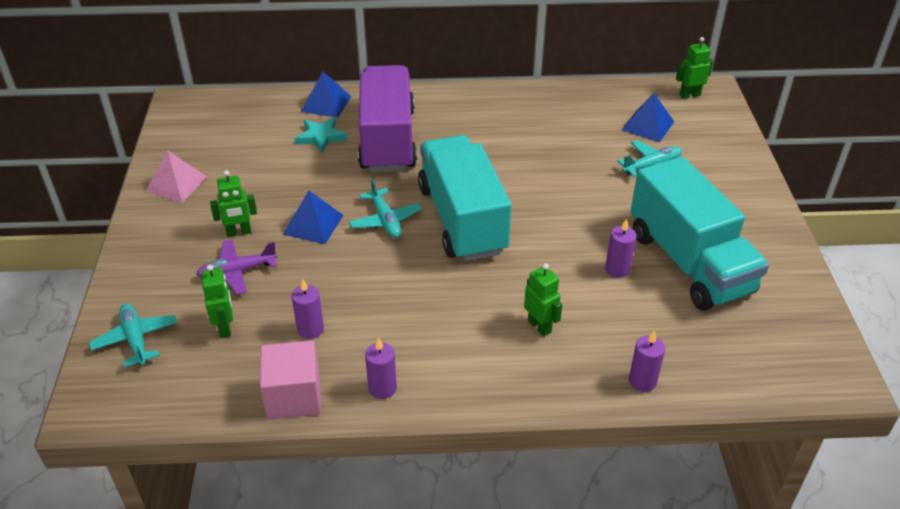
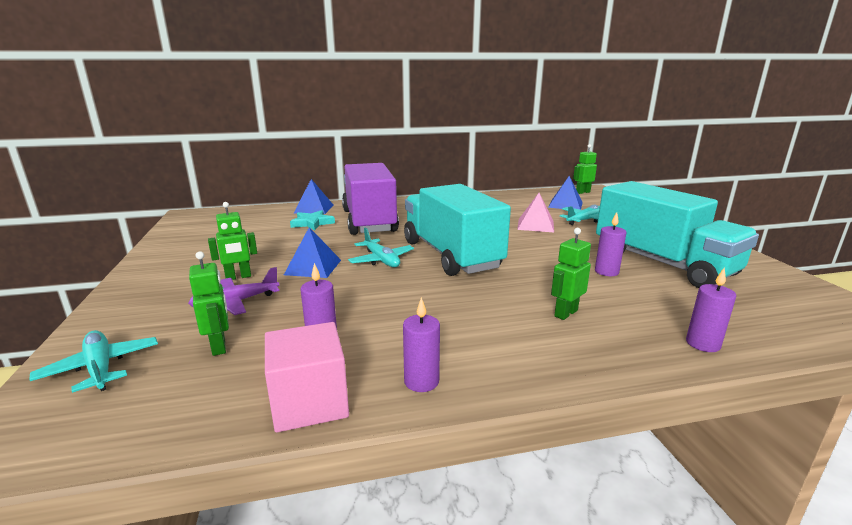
camera: 10 degrees left, 20 degrees down
(176, 184) = (177, 253): pink pyramid -> pink pyramid (535, 225)
(539, 326) = (565, 313): green robot -> green robot turned 90 degrees counterclockwise

